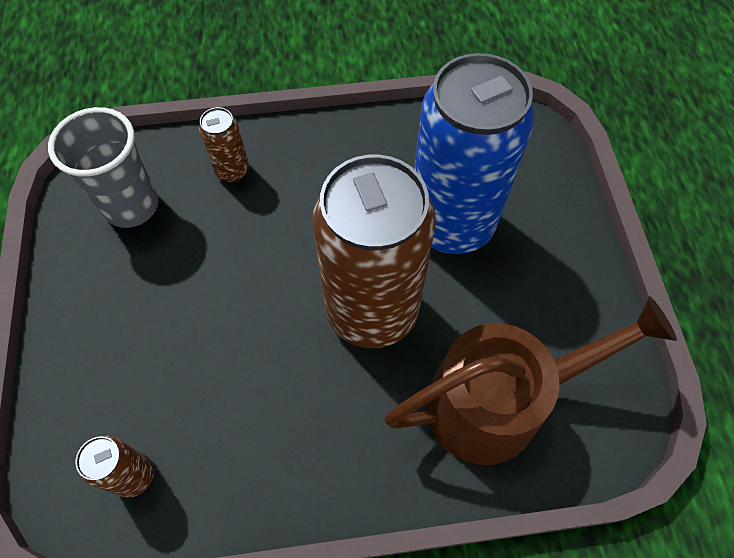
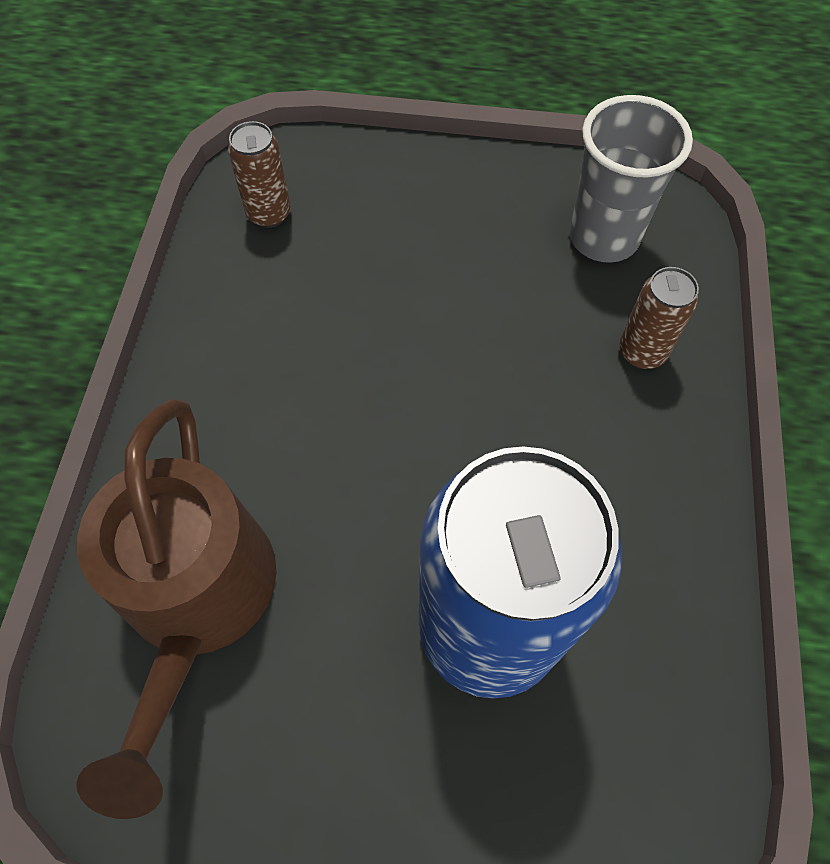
camera: 105 degrees right, 0 degrees up
(372, 310) = (378, 477): brown can -> none

